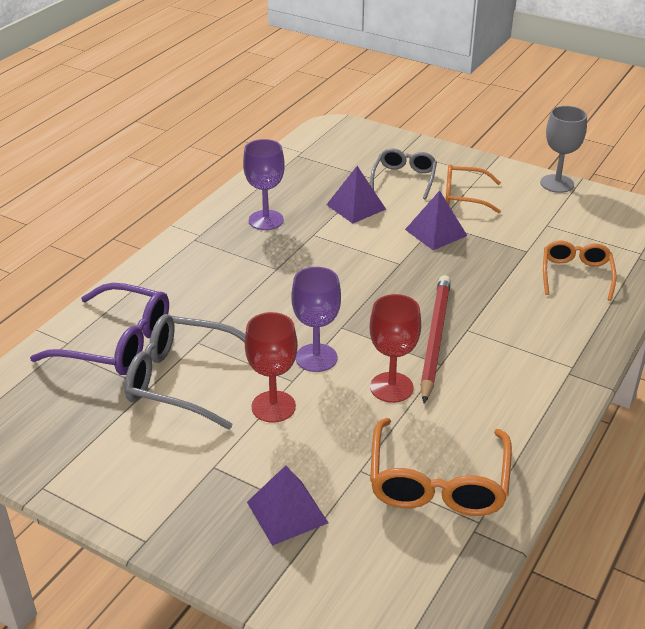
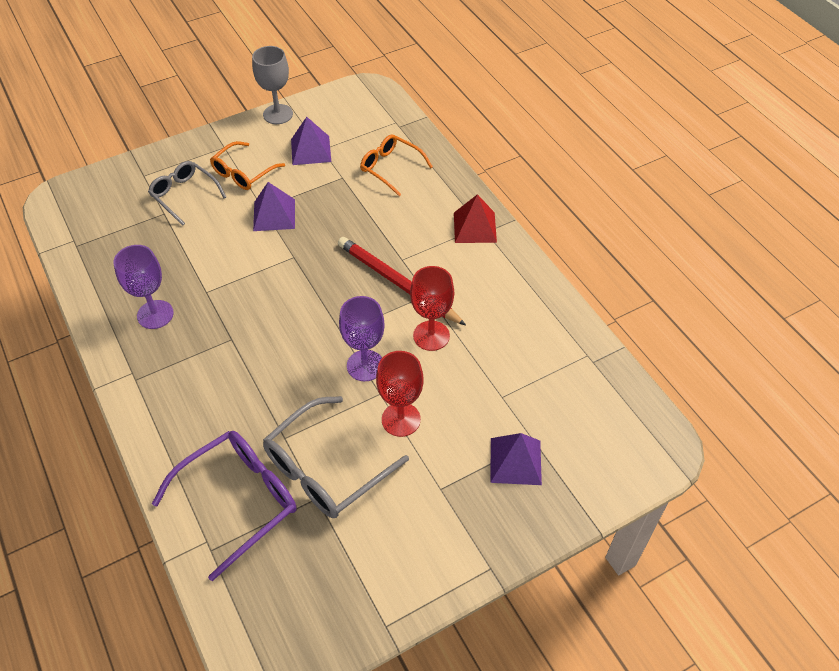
camera: 60 degrees left, 15 degrees up
(356, 207) = (194, 245): purple pyramid -> purple pyramid (311, 150)
(438, 482) = (540, 358): orange glasses -> none
(566, 362) = (475, 227): none -> red pyramid

